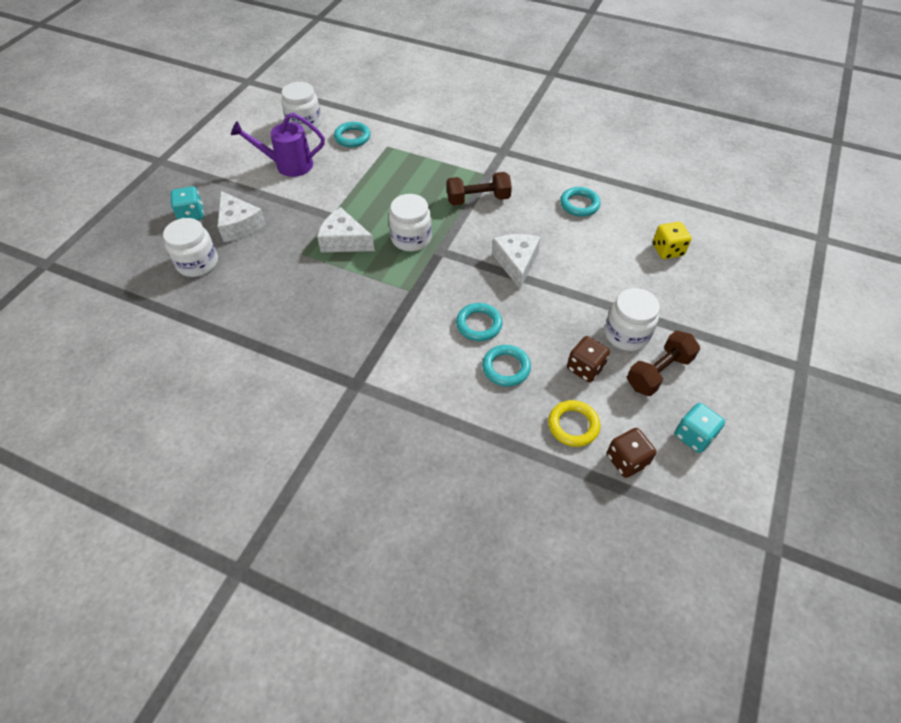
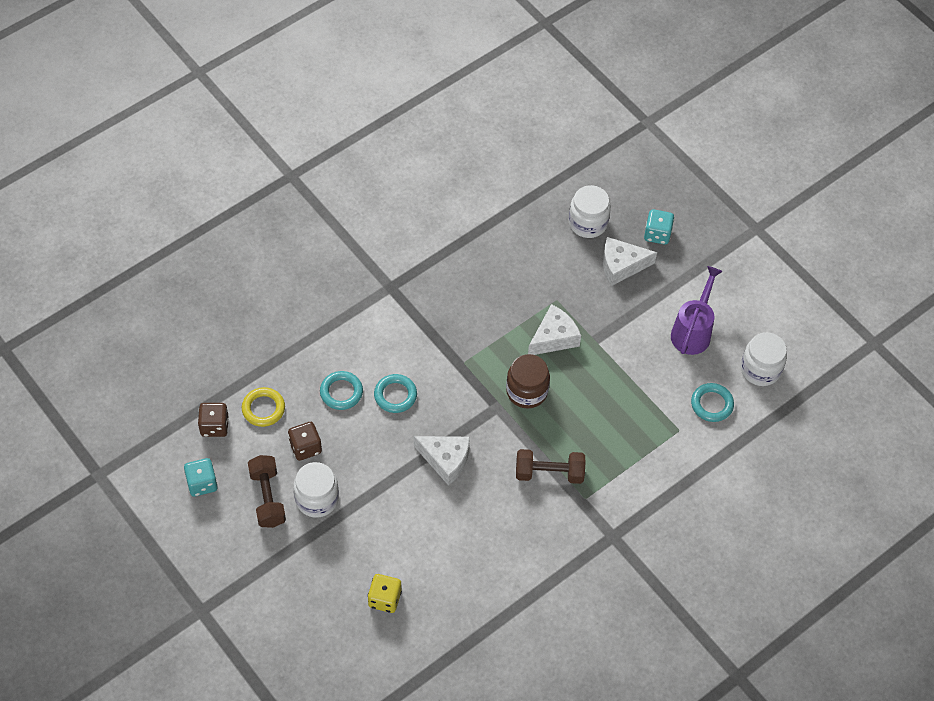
camera: 115 degrees right, 5 degrees up
(411, 238) = (526, 391): white jar -> brown jar
(478, 199) = (549, 473): brown dumbbell -> brown dumbbell turned 75 degrees clockwise
(579, 204) = (490, 560): turquoise ring -> none

